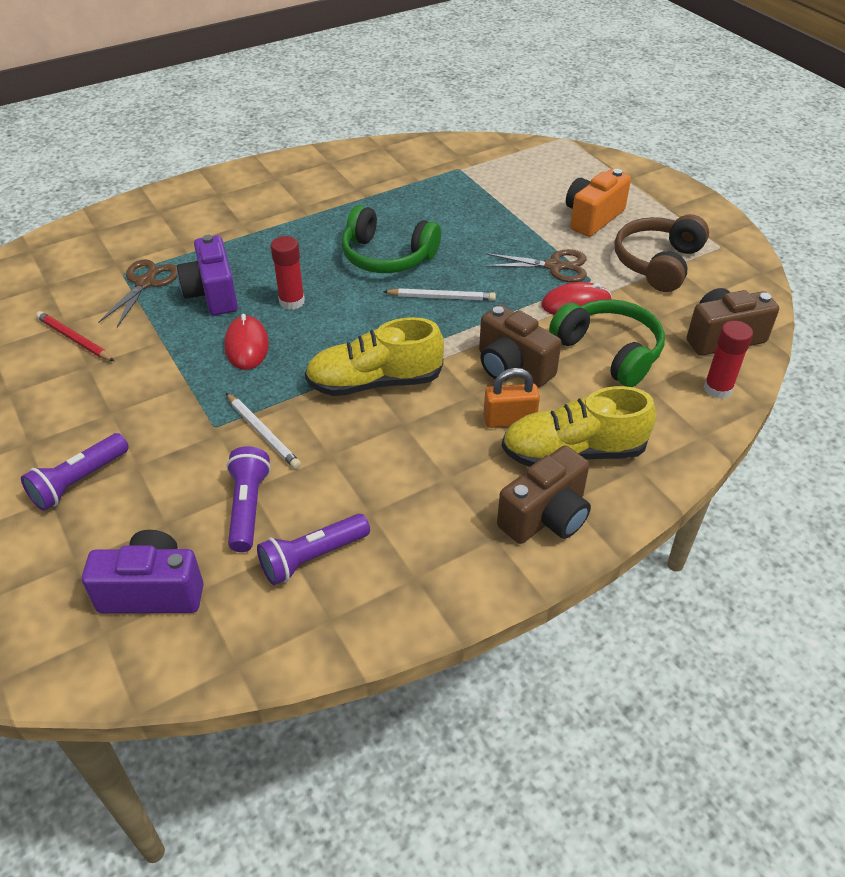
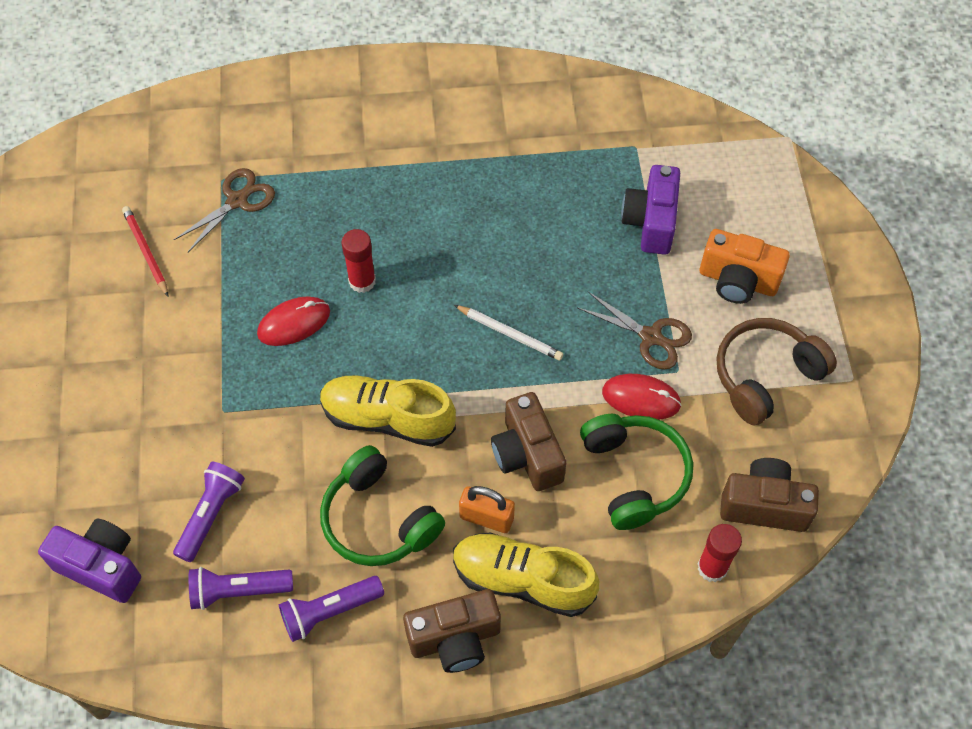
camera: 25 degrees right, 15 degrees up
(79, 481) = (88, 425): purple flashlight -> purple flashlight (329, 611)
(213, 294) = (293, 241): purple camera -> purple camera (651, 222)
(246, 345) = (294, 323): red mouse -> red mouse turned 45 degrees clockwise
(263, 433) = (260, 437): white pencil -> none
(387, 256) = (486, 254): green headphones -> green headphones (378, 519)
(592, 218) = (738, 281): orange camera -> orange camera turned 135 degrees counterclockwise

